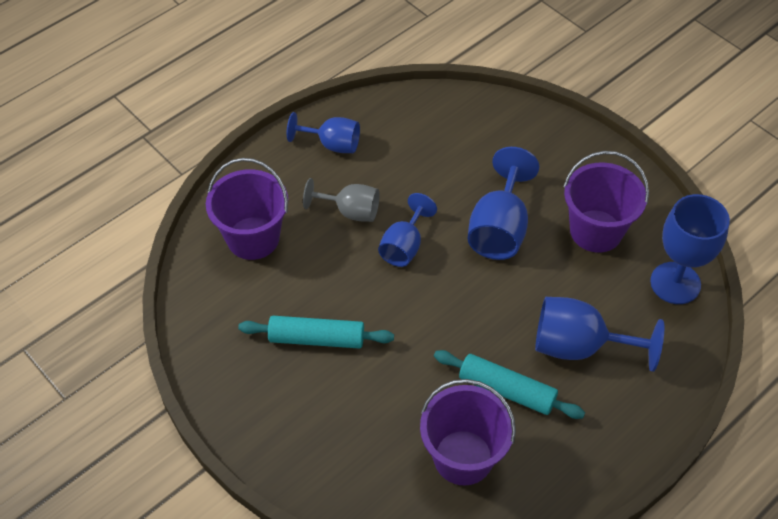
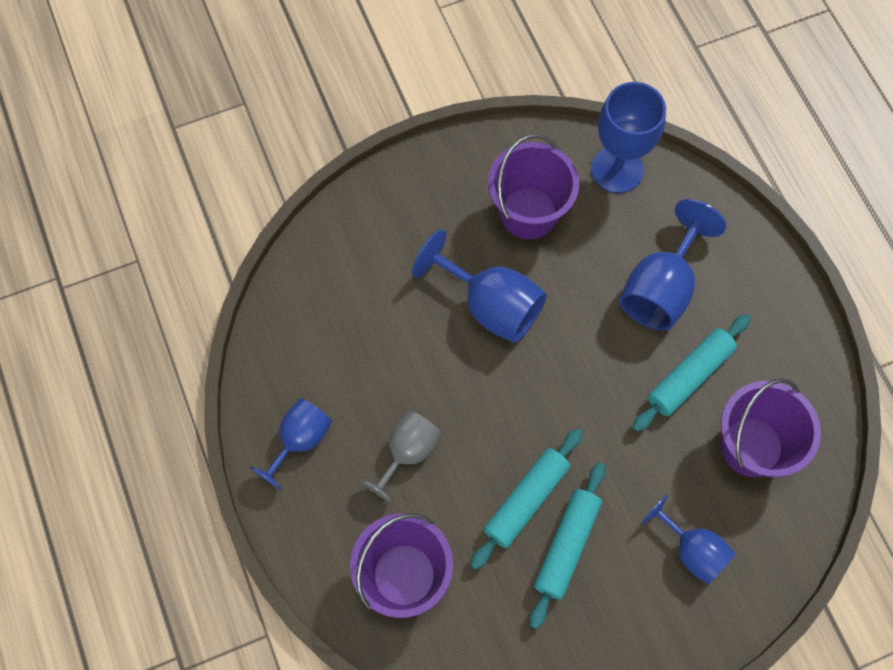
camera: 70 degrees left, 15 degrees up
(344, 300) = (526, 500): none -> turquoise rolling pin
(404, 246) = (478, 411): blue goblet -> blue goblet (692, 550)

